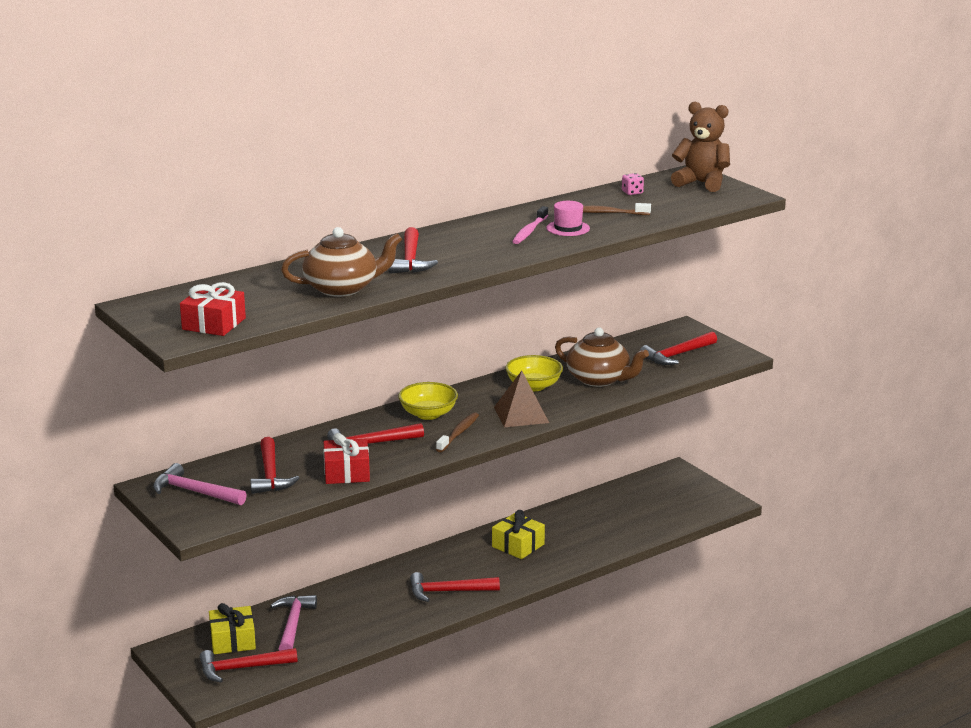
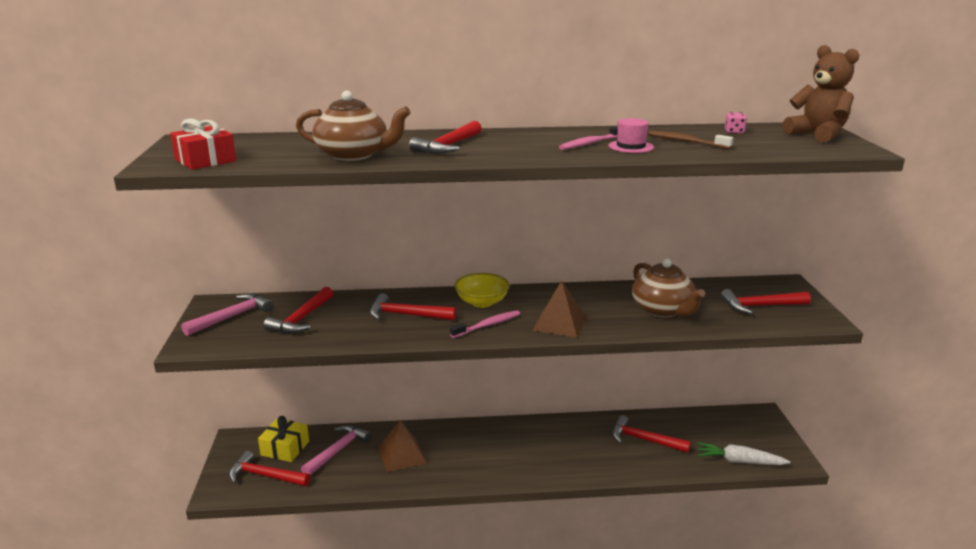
camera: 30 degrees right, 0 degrees up
(194, 492) = (232, 316): pink hammer -> pink hammer turned 75 degrees clockwise
(347, 472) = (358, 334): red gift -> none
(364, 607) = (402, 455): none -> brown pyramid
(448, 592) = (477, 464): red hammer -> red hammer (644, 440)
(458, 433) = (487, 325): brown toothbrush -> pink toothbrush
(518, 545) = (570, 441): yellow gift -> none
(533, 386) = (597, 301): yellow bowl -> none
(681, 517) = (738, 461): none -> white carrot

